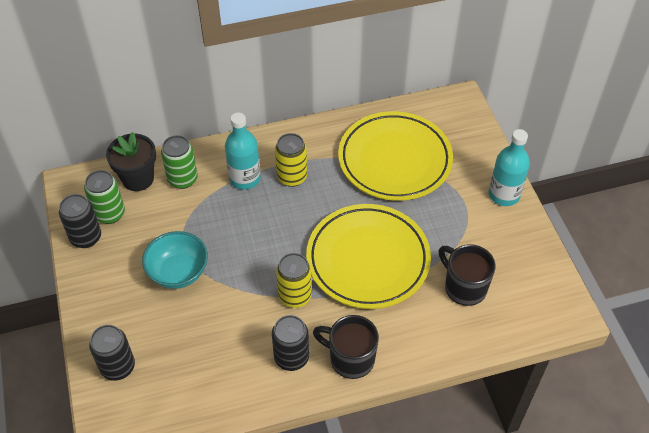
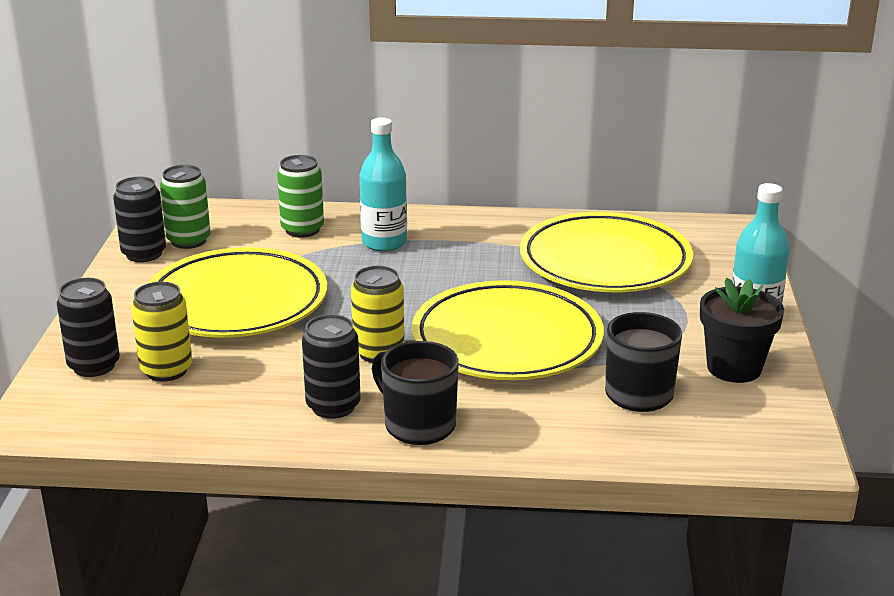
camera: 20 degrees right, 25 degrees down
(138, 179) = (246, 220): black flower pot -> black flower pot (734, 368)
(178, 272) = (237, 302): turquoise bowl -> yellow plate
(292, 177) = (449, 252): yellow can -> yellow can (166, 370)

